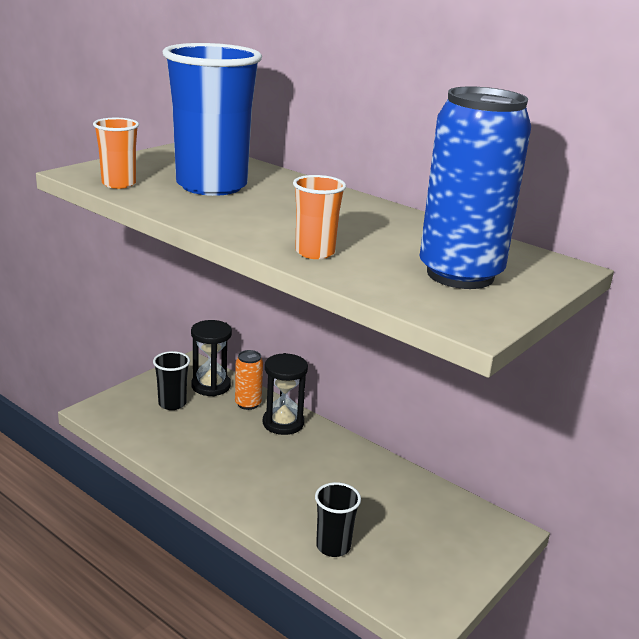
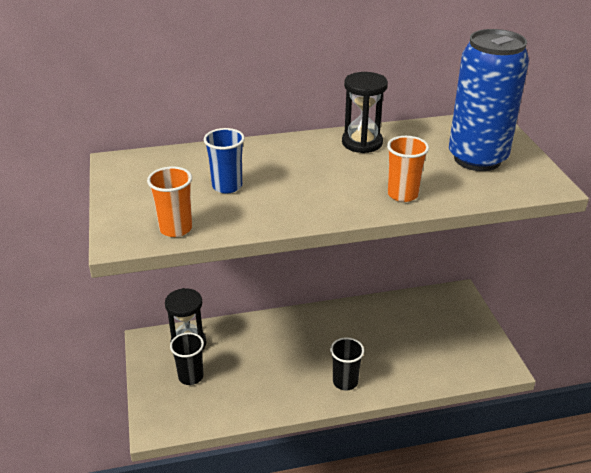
camera: 50 degrees left, 10 degrees up
(211, 186) = (227, 186): blue cup -> blue cup, size x0.47
(248, 404) = (232, 335): orange can -> none
(283, 423) = (273, 330): black hourglass -> black hourglass (362, 143)
(333, 546) = (419, 373): black cup -> black cup (345, 382)

